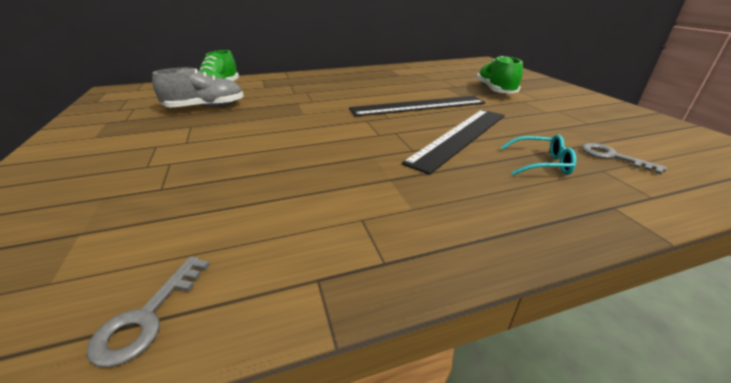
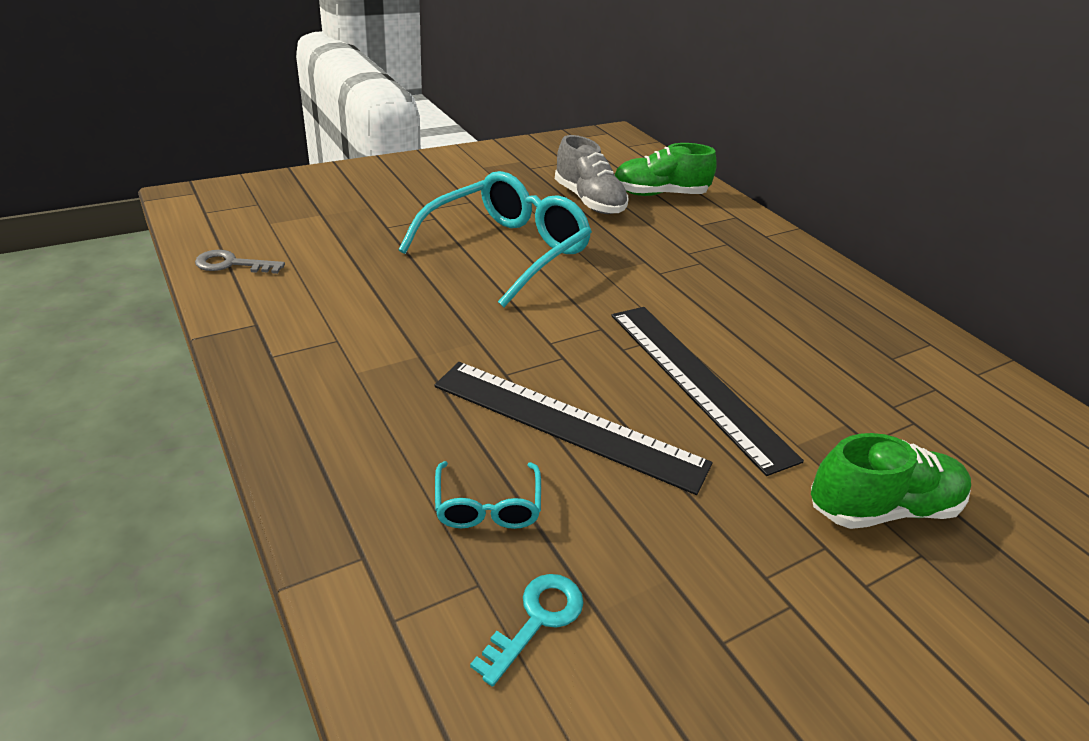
camera: 75 degrees right, 5 degrees up
(254, 138) = (507, 250): none -> turquoise glasses
(612, 157) = (536, 619): grey key -> turquoise key

